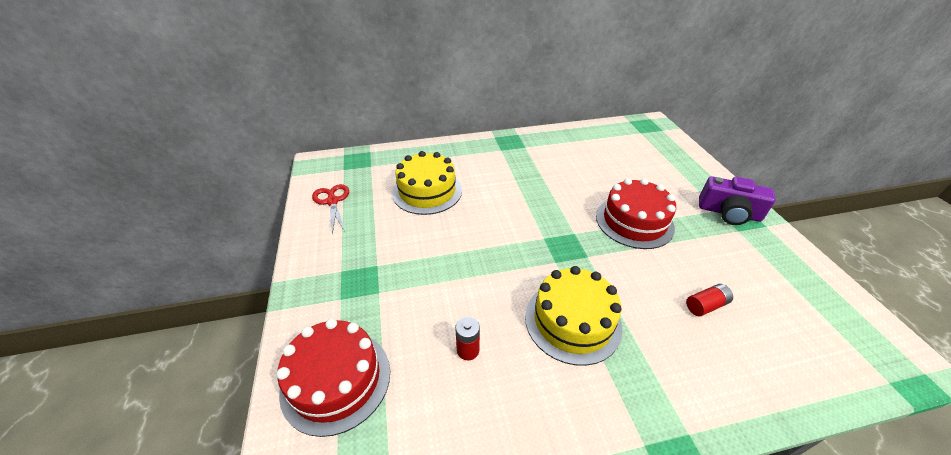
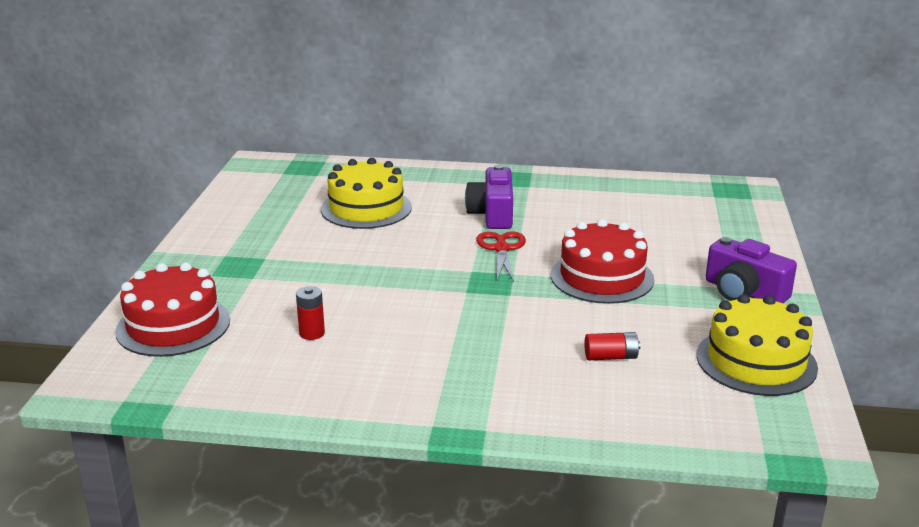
camera: 20 degrees right, 15 degrees down
(332, 201) = (252, 199): red scissors -> red scissors (501, 249)
(519, 177) = (492, 214): none -> purple camera
(572, 321) = (441, 337): yellow cake -> yellow cake (756, 361)

